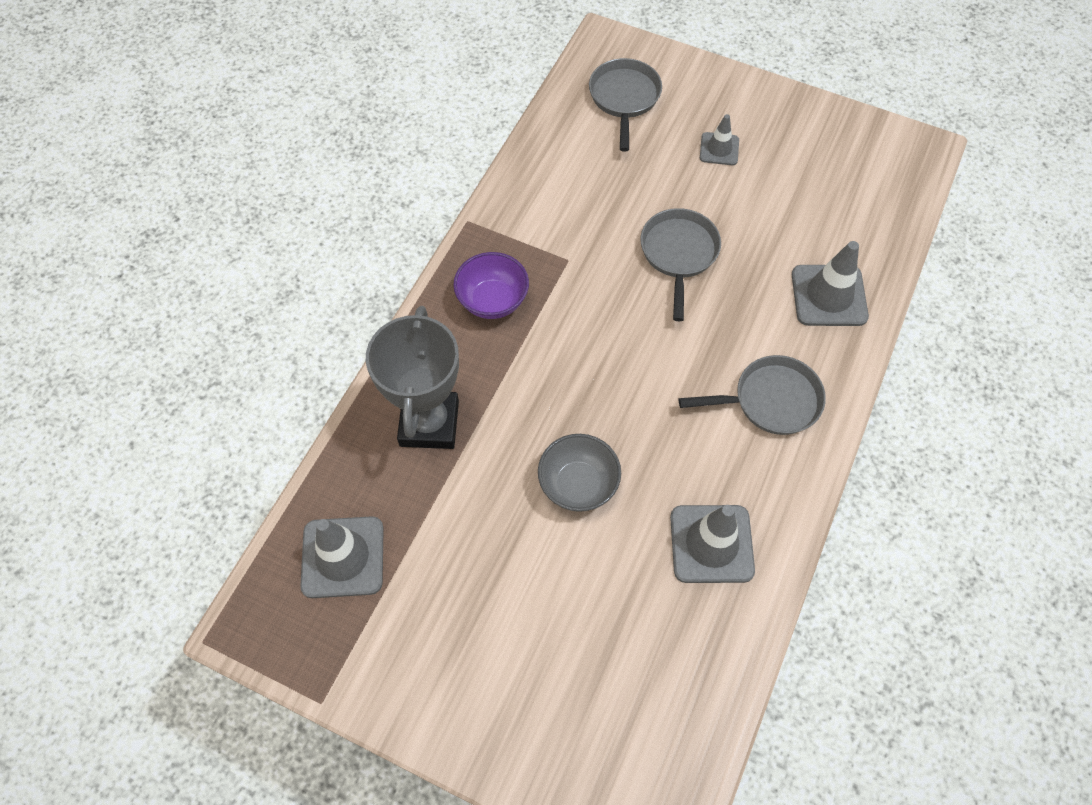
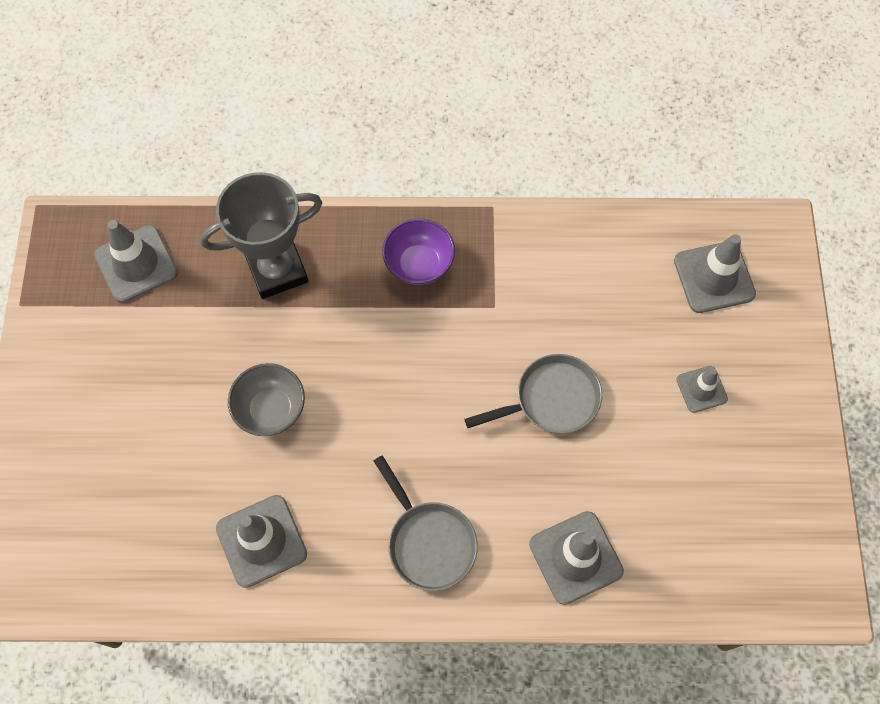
camera: 65 degrees right, 5 degrees up
(624, 98) = (714, 277): grey pan -> grey traffic cone

